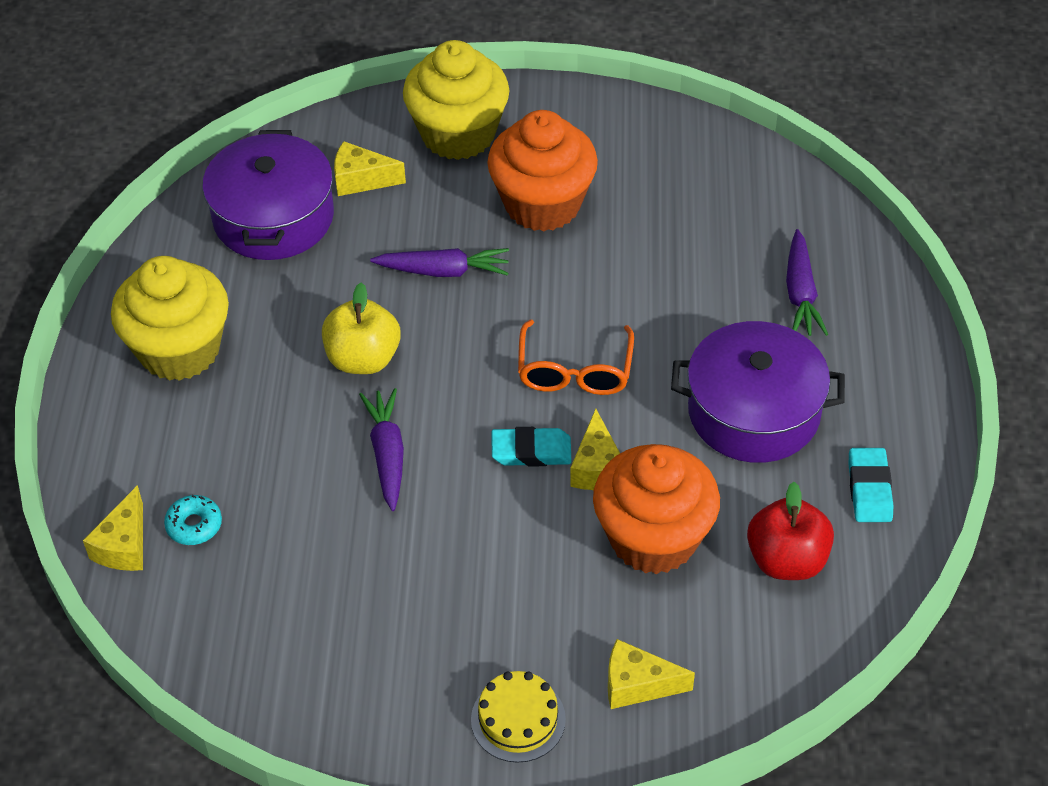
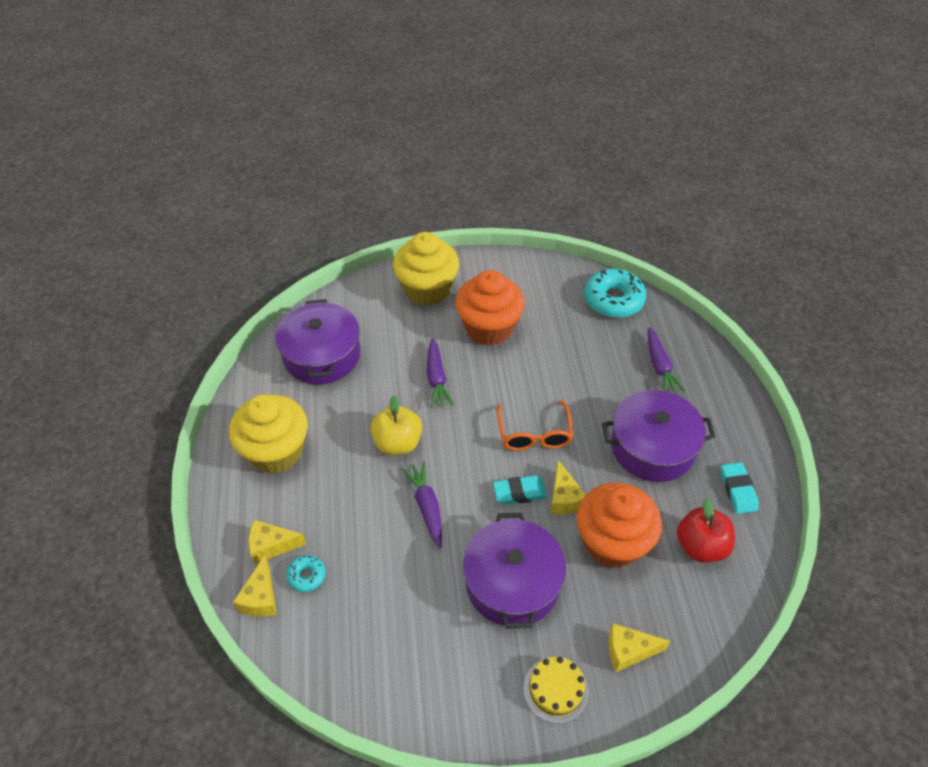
camera: 10 degrees left, 0 degrees up
(361, 180) = (373, 325): yellow cheese -> yellow cheese (271, 546)
(443, 271) = (436, 378): purple carrot -> purple carrot turned 90 degrees clockwise
(490, 573) = (512, 583): none -> purple pot
(755, 182) = (613, 300): none -> turquoise donut

